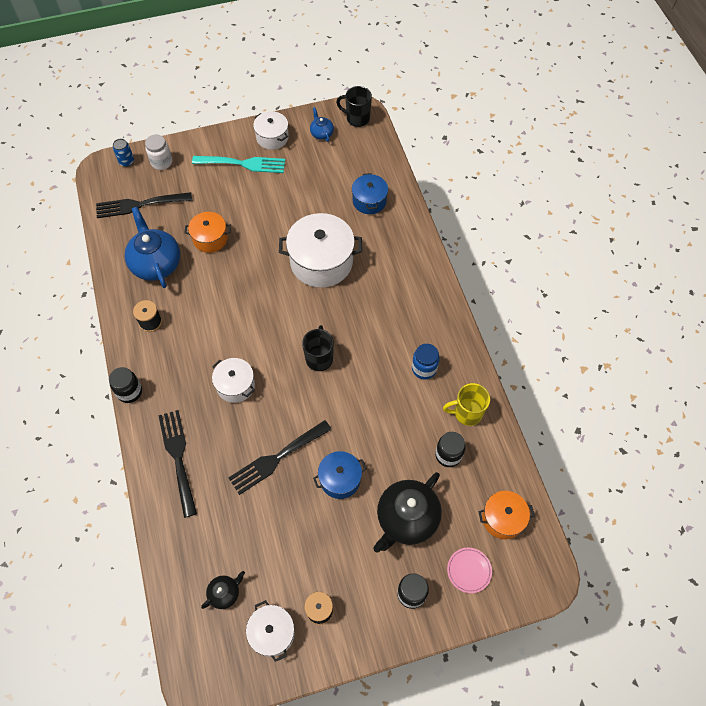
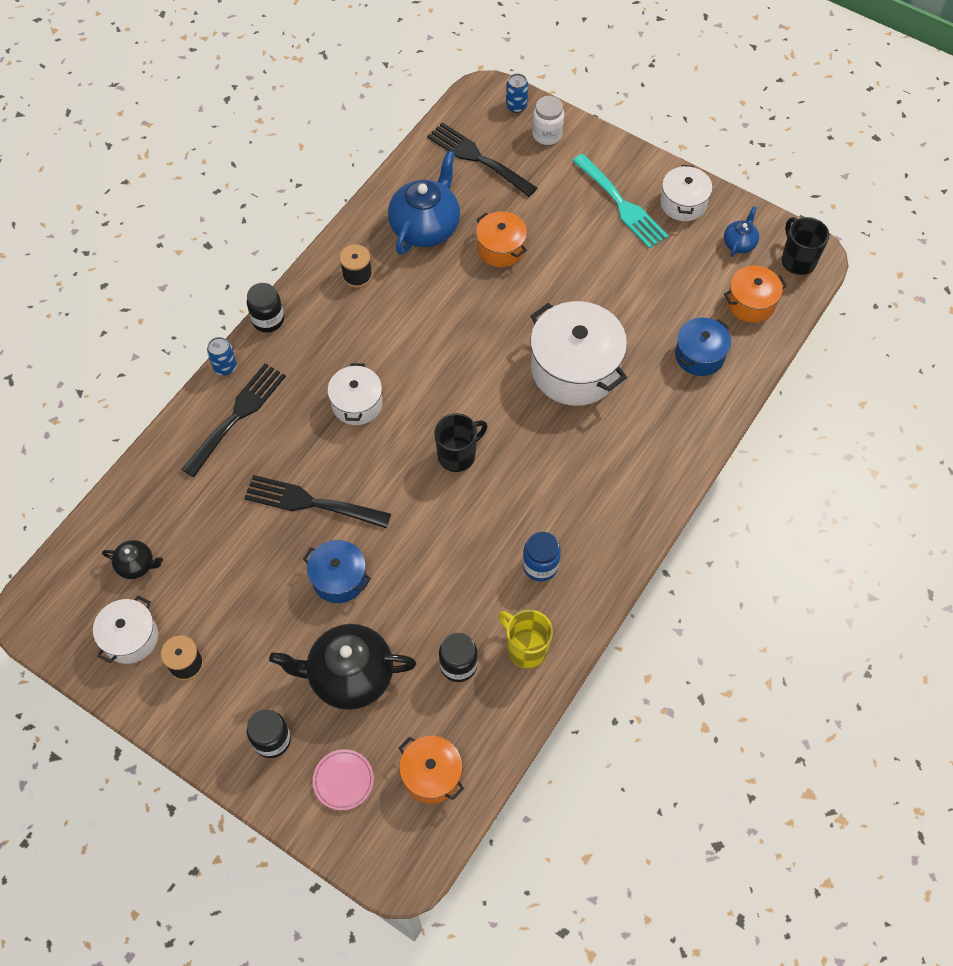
camera: 50 degrees right, 0 degrees up
(137, 440) = (225, 367): none -> blue can
(361, 156) = (750, 303): none -> orange pot

